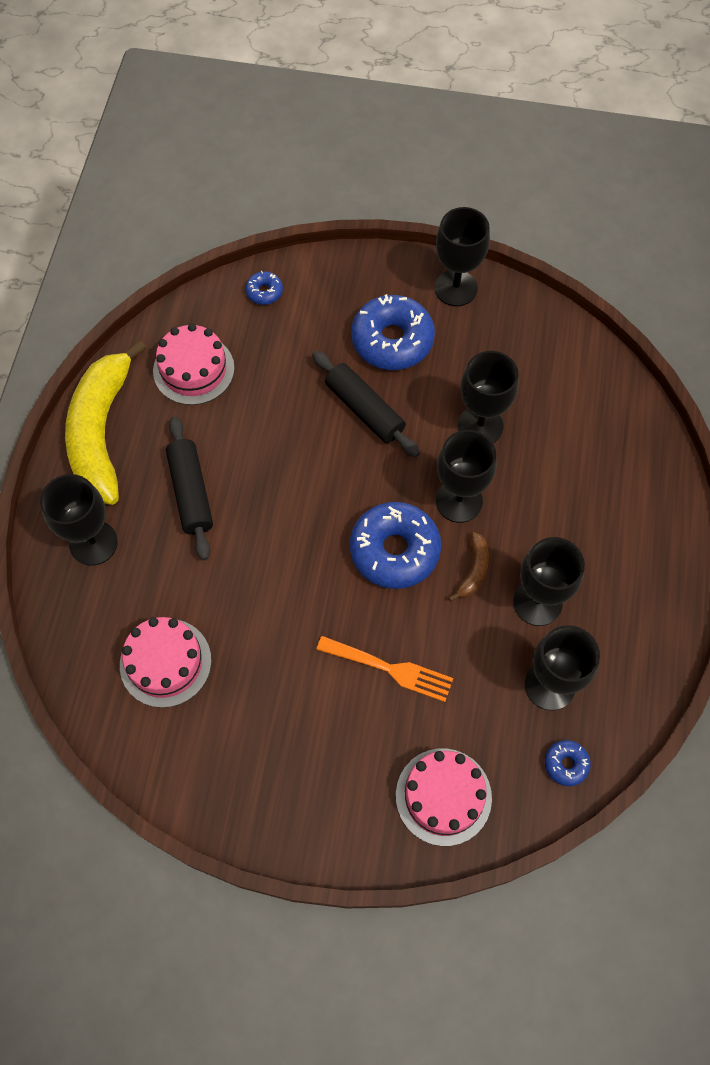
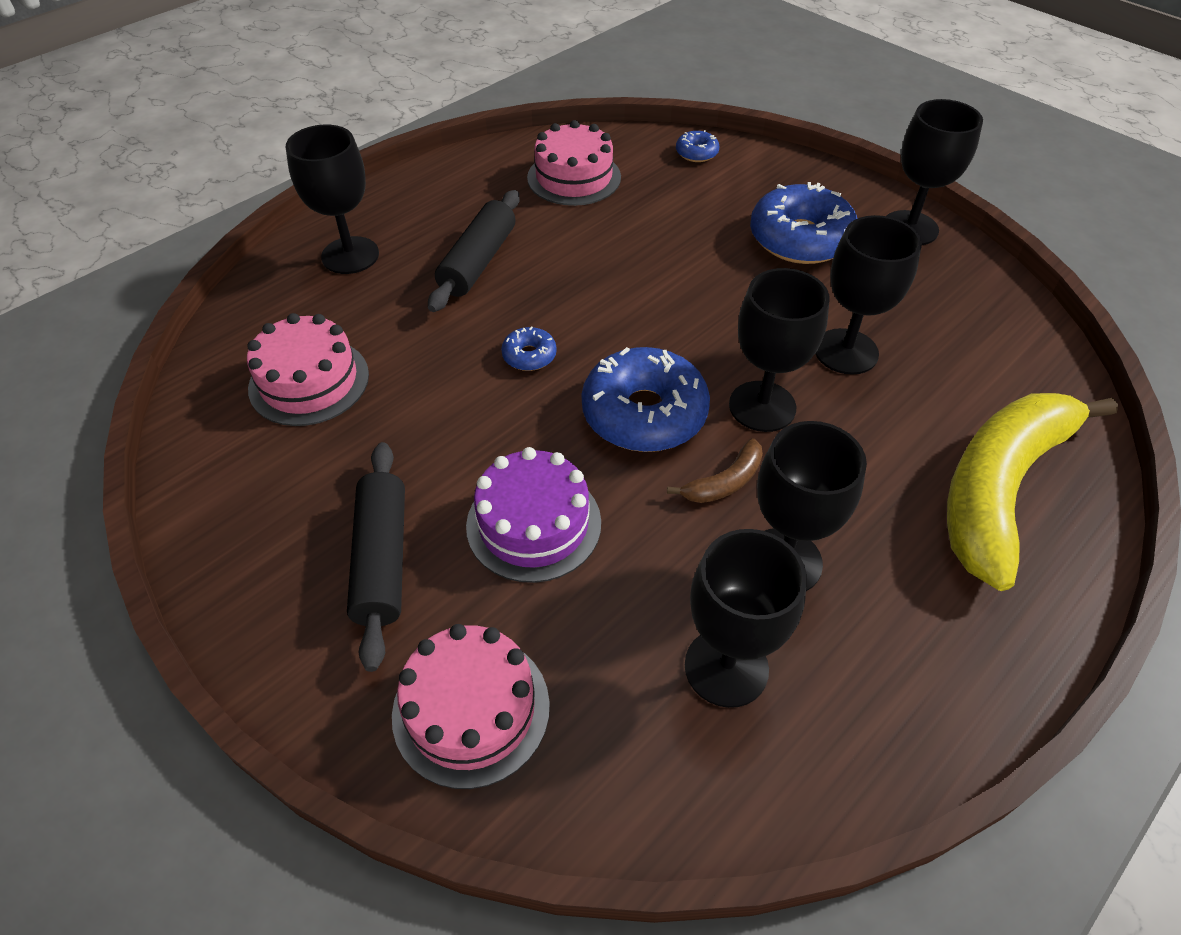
camera: 35 degrees right, 15 degrees down
(101, 432) = (445, 184): yellow banana -> yellow banana (1000, 488)
(364, 410) = (719, 279): black rolling pin -> black rolling pin (382, 560)
(389, 669) = (533, 524): orange fork -> purple cake
(566, 764) = (672, 784): blue donut -> blue donut (529, 356)

